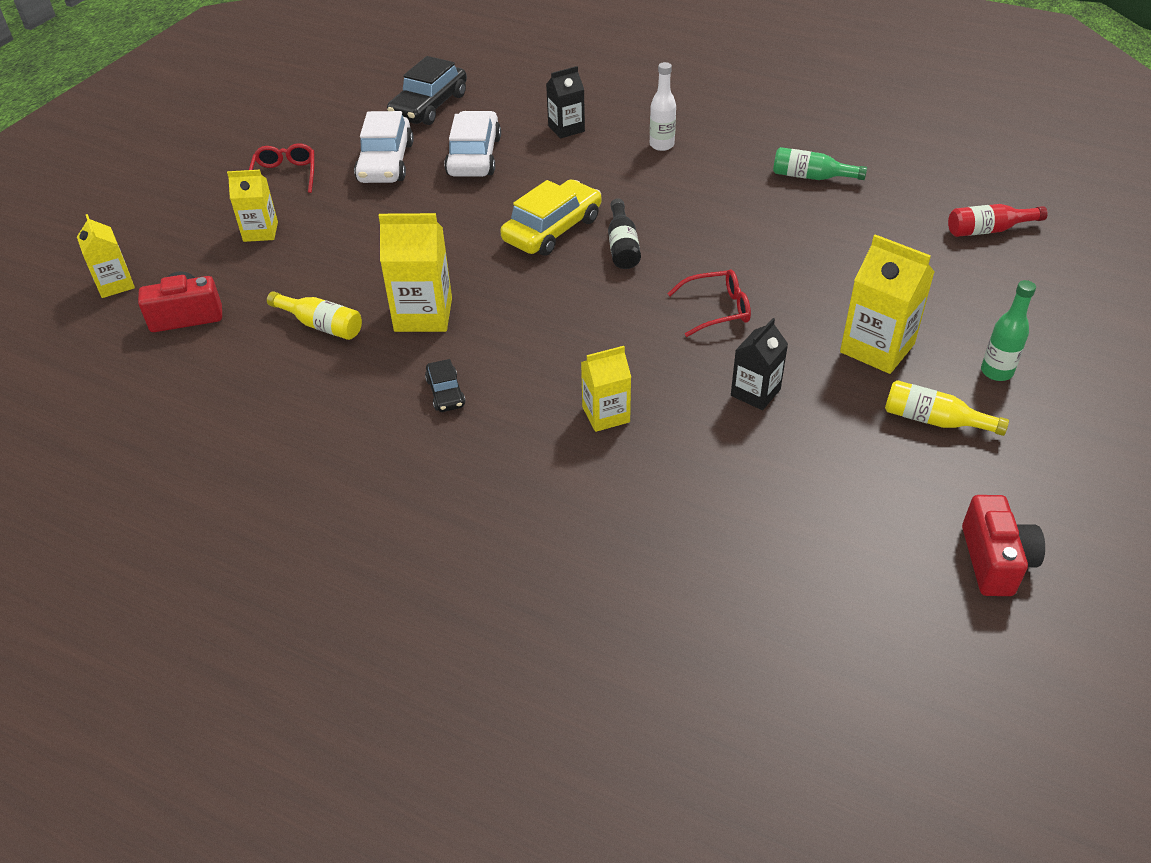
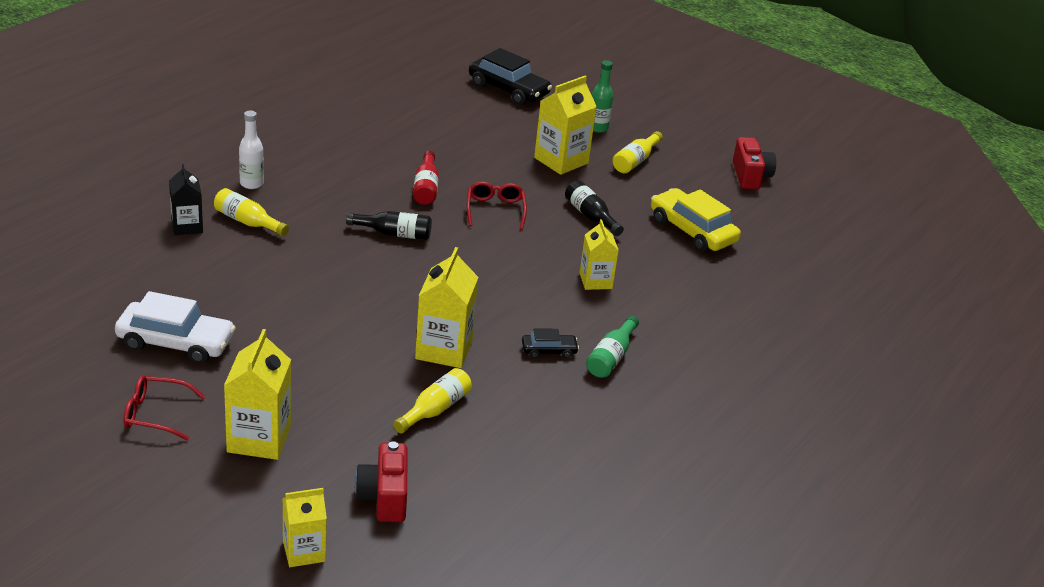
camera: 85 degrees left, 10 degrees down
(260, 232) = (259, 439): yellow carton -> yellow carton, size x1.55
(429, 106) = (77, 300): black car -> black car (508, 89)
(474, 156) = (201, 286): white car -> none
(552, 229) = (352, 263): yellow car -> yellow car (692, 231)
(592, 157) = (248, 222): none -> yellow bottle
(755, 392) = (590, 216): black carton -> black bottle
(811, 177) = (345, 130): green bottle -> green bottle (611, 357)
(988, 230) = (451, 85): red bottle -> red bottle (426, 188)
(995, 561) = (750, 176): red camera -> red camera turned 75 degrees clockwise

